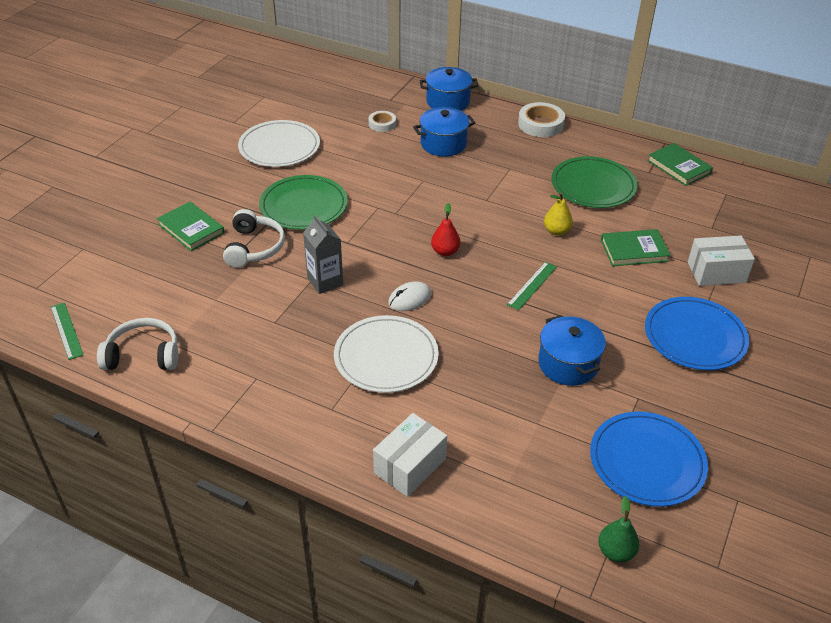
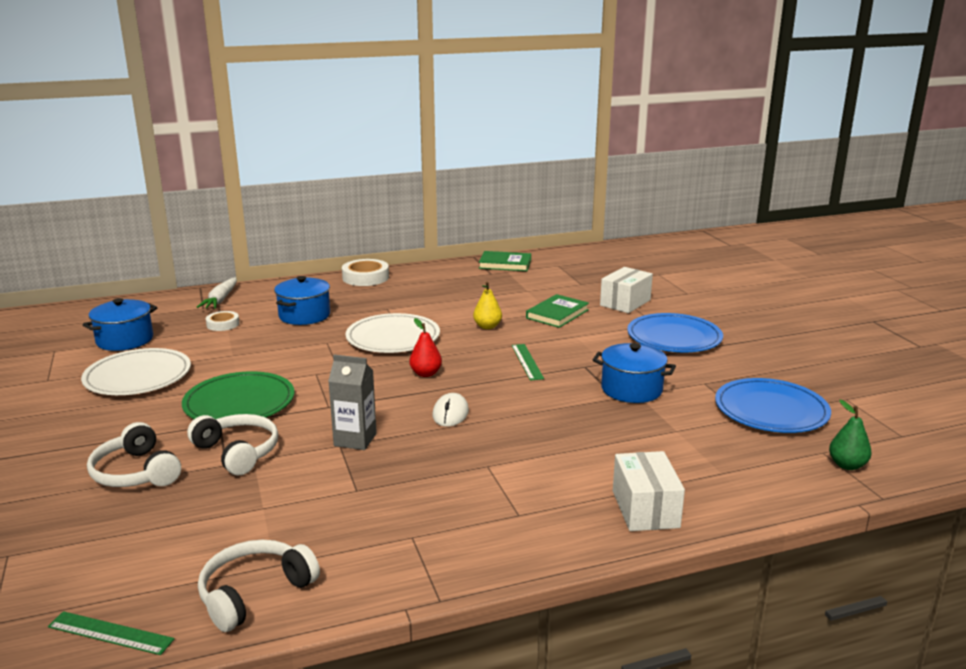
camera: 45 degrees left, 20 degrees down
(191, 229) = (136, 473): green book -> white headphones
(386, 357) = (499, 457): white plate -> white plate (393, 338)
(411, 97) = (221, 300): none -> white carrot
(448, 102) = (262, 291): blue pot -> blue pot (125, 340)
(593, 186) = (467, 294): green plate -> none

